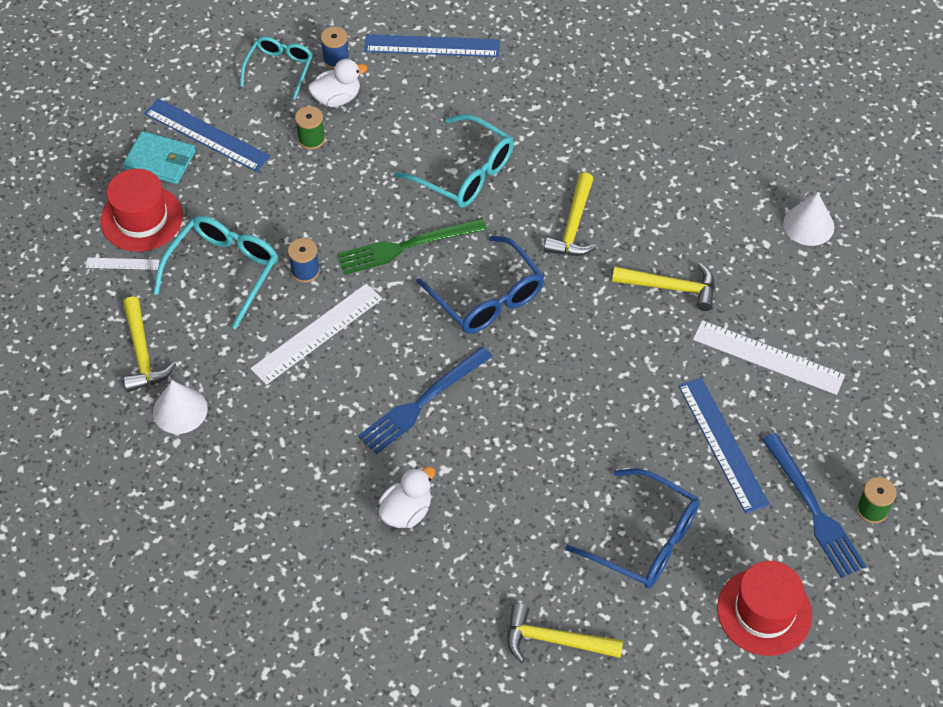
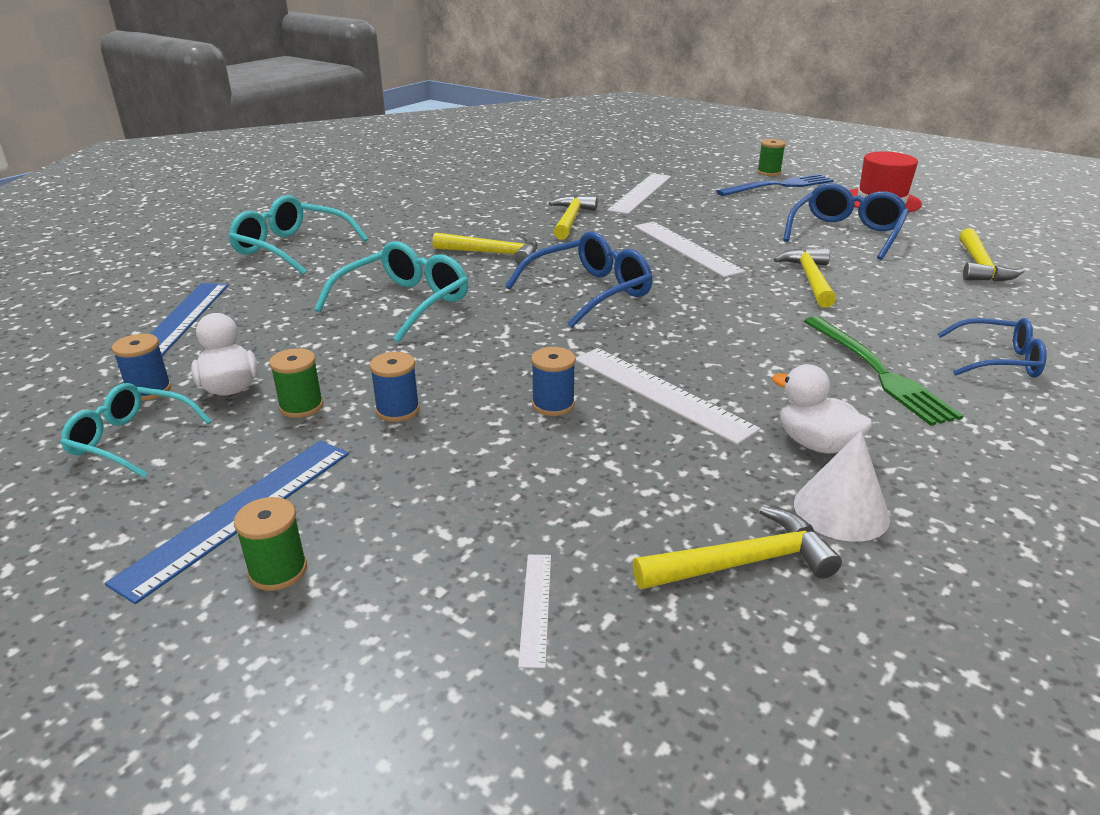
camera: 90 degrees left, 25 degrees down
(141, 218) = (423, 587): red hat -> none
(160, 160) = (278, 571): turquoise wallet -> green spool
(223, 272) = (555, 479): turquoise glasses -> turquoise glasses (293, 248)
(304, 188) = (397, 410): none -> blue spool
(354, 570) = (997, 360): none -> blue glasses
(406, 246) = (514, 336): green fork -> green fork (878, 372)
(406, 511) = (894, 332): white duck -> white duck (815, 444)
(422, 402) = (743, 325): blue fork -> none
(518, 474) = (809, 279): none -> yellow hammer
(594, 382) = (686, 248): none -> white ruler
(722, 444) = (733, 208): blue ruler -> none
(808, 225) = (504, 178): white cone -> none

